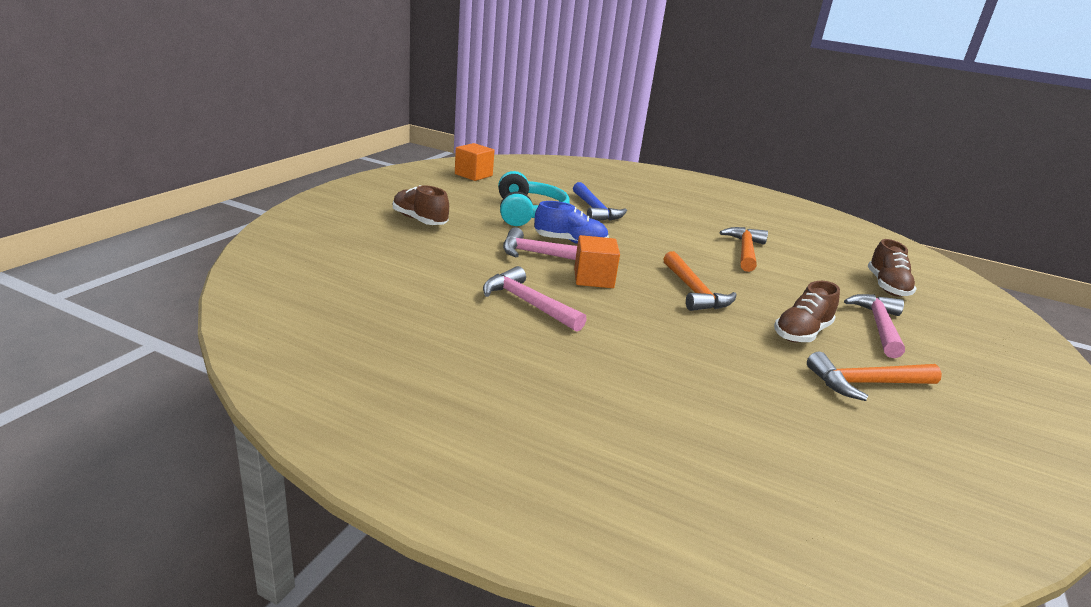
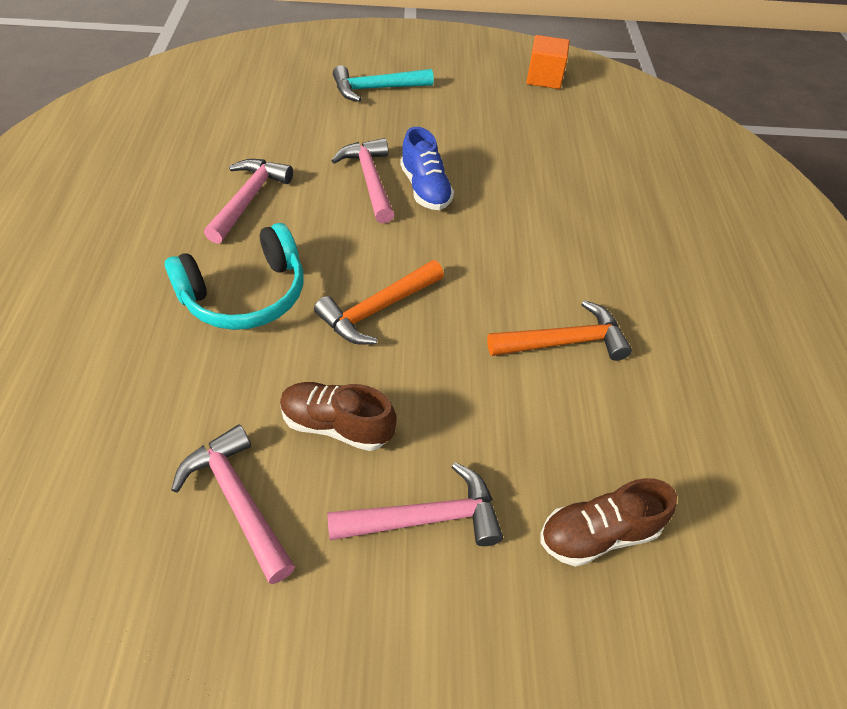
camera: 65 degrees right, 25 degrees up
(419, 220) = (376, 89): brown shoe -> turquoise hammer
(528, 213) = (475, 142): turquoise headphones -> turquoise headphones (246, 295)
(593, 278) = (342, 226): orange cube -> none
(595, 210) = (548, 184): blue hammer -> none
(866, 383) = (238, 500): orange hammer -> pink hammer

